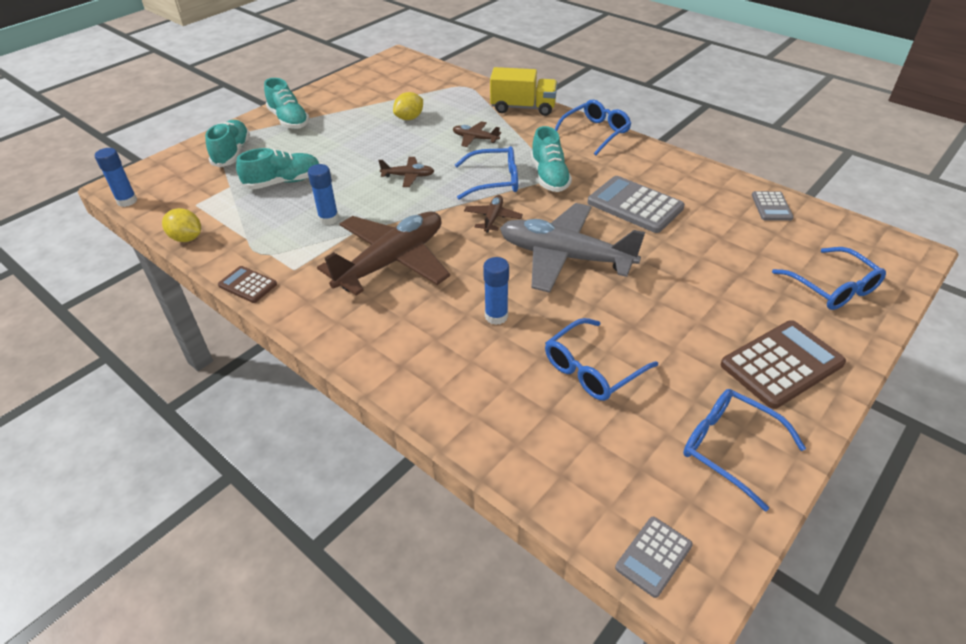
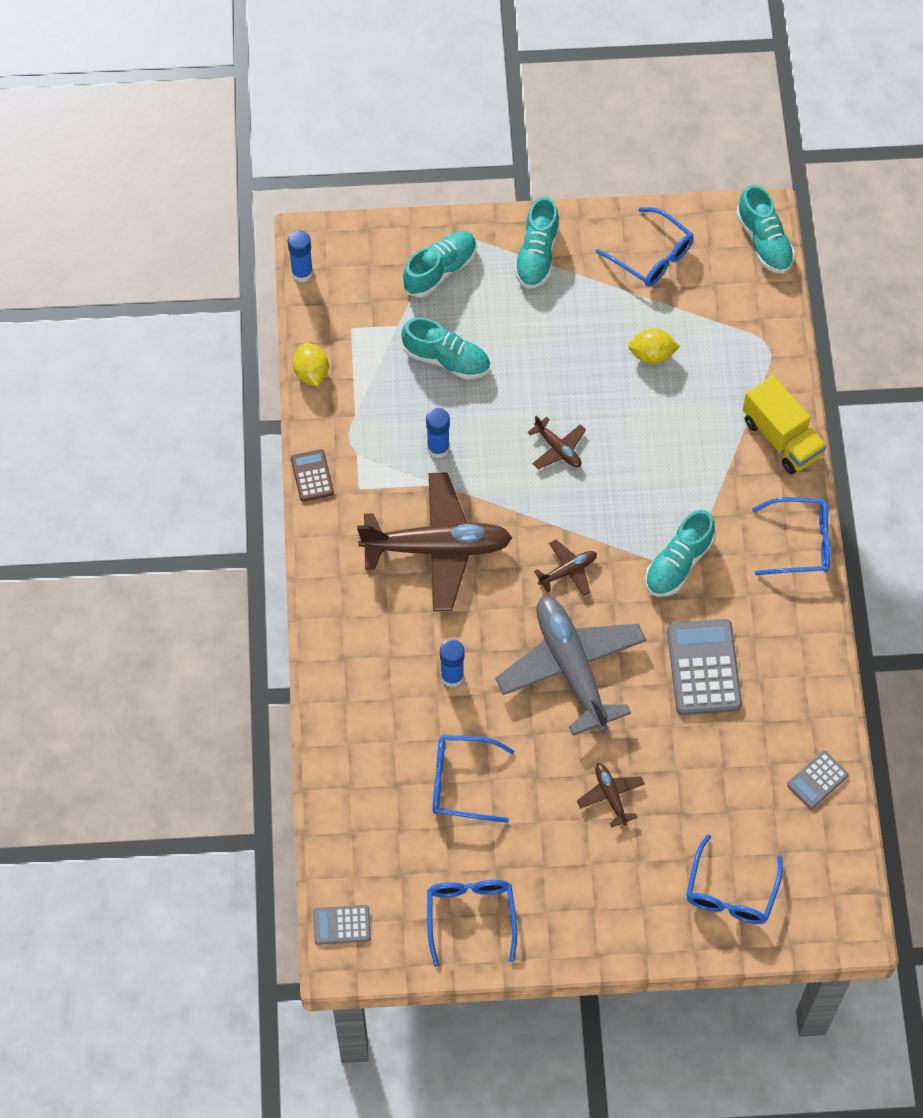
camera: 45 degrees right, 20 degrees up
(409, 61) = (764, 241): none -> turquoise shoe
(475, 139) = (677, 446): brown plane -> brown plane (610, 796)
(494, 181) = (623, 524): blue glasses -> blue glasses (651, 255)
(781, 364) = (591, 904): brown calculator -> none

